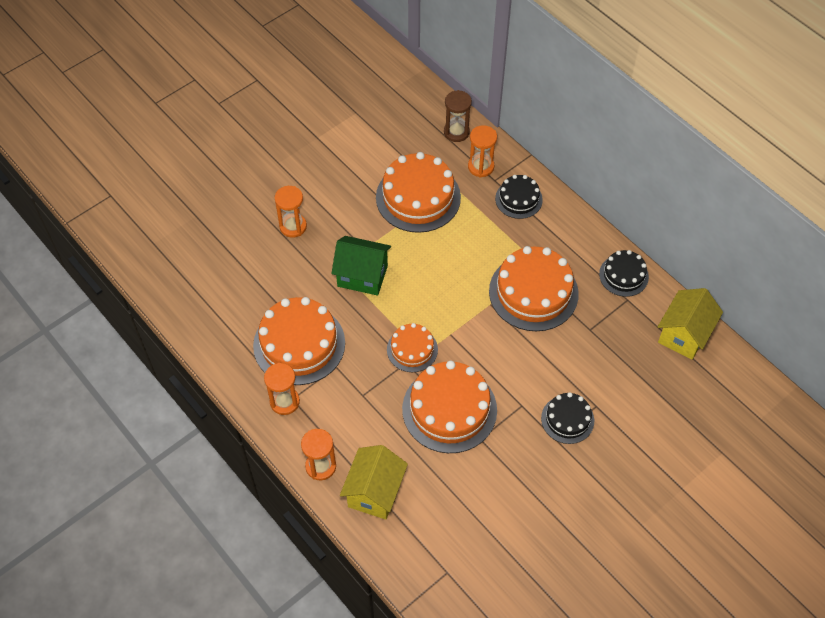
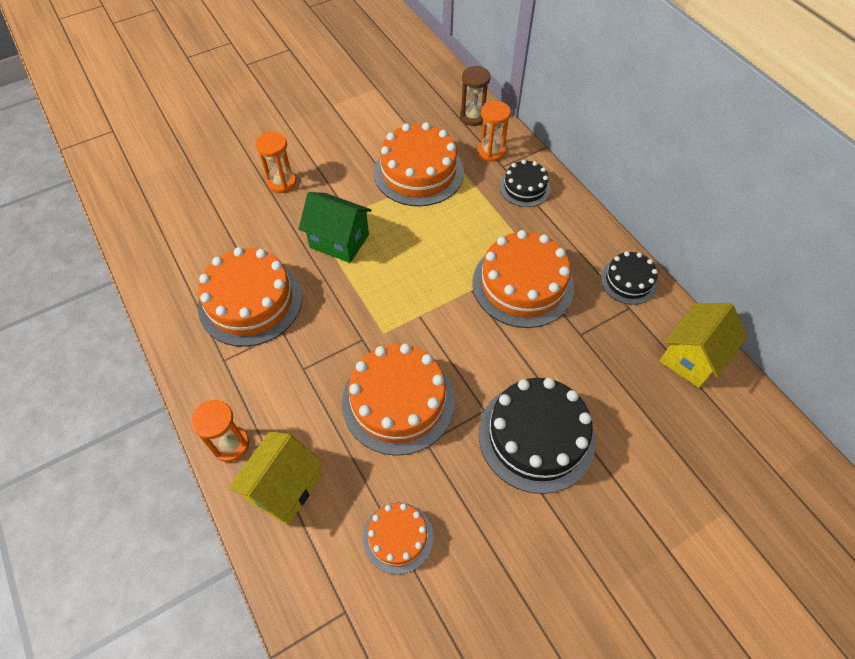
camera: 10 degrees right, 0 degrees up
(284, 402) = (214, 362): orange hourglass -> none
(412, 349) = (372, 326): orange cake -> orange cake (398, 537)
(567, 419) = (536, 436): black cake -> black cake, size x1.80

